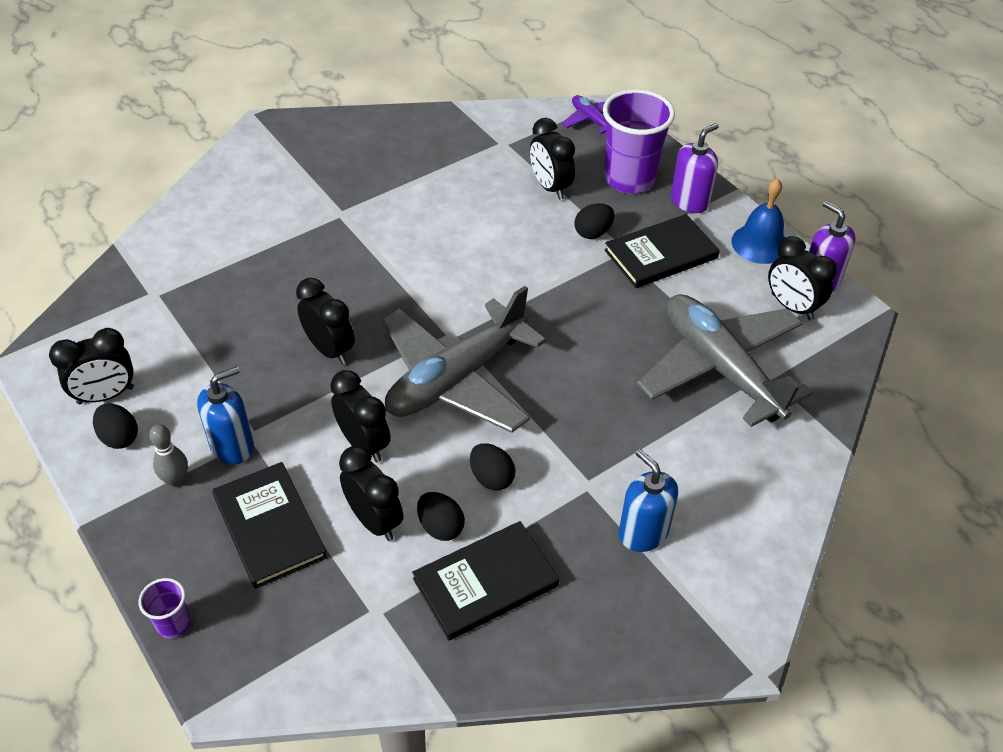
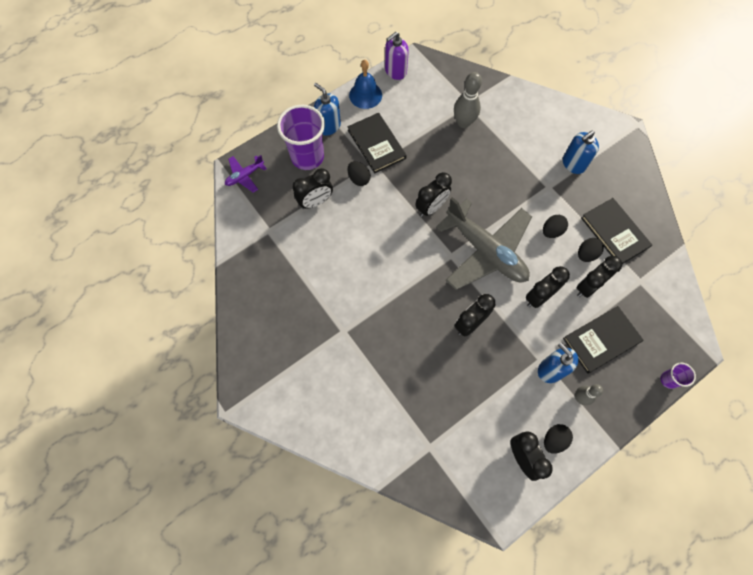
camera: 90 degrees left, 20 degrees up
(689, 201) = (328, 126): purple soap dispenser -> blue soap dispenser
(720, 368) = (463, 123): grey plane -> grey bowling pin
(791, 307) = (415, 86): black clock -> black clock (431, 207)

